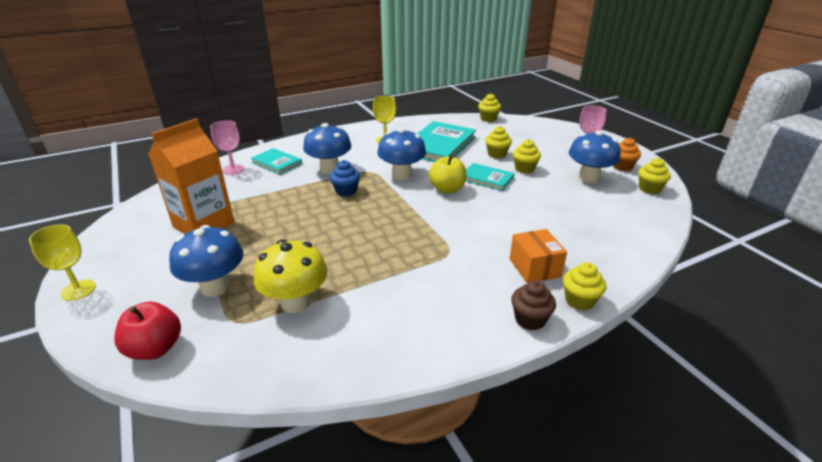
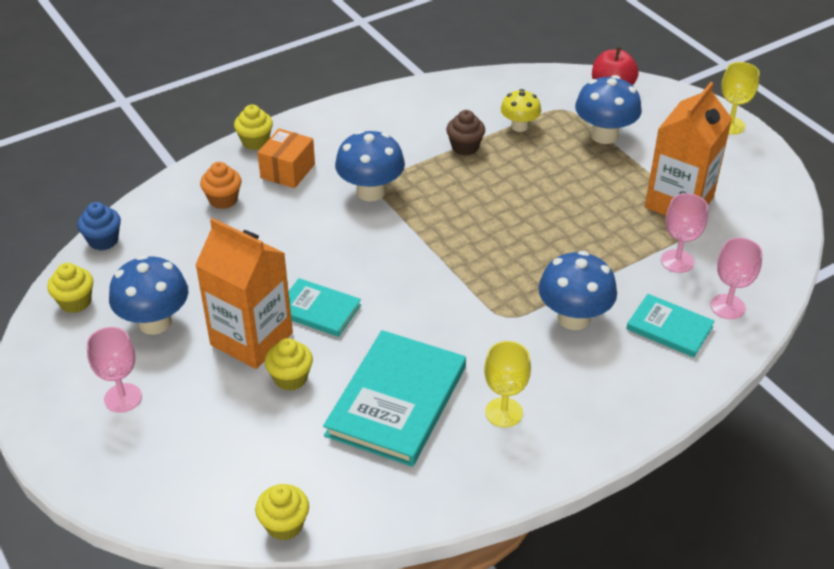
camera: 175 degrees right, 10 degrees up
(242, 191) = (677, 261): none -> pink goblet
(296, 302) = (519, 126): yellow mushroom -> yellow mushroom, size x0.63
(346, 191) = (527, 269): blue cupcake -> blue cupcake (103, 240)
(402, 175) = (453, 311): blue mushroom -> blue mushroom (371, 192)
(447, 189) = (380, 283): yellow apple -> none
(524, 169) = (251, 339): yellow cupcake -> orange carton
(530, 319) = (307, 124): brown cupcake -> brown cupcake (465, 147)
(534, 268) = (288, 171): orange box -> orange box turned 45 degrees clockwise
(622, 167) = (82, 355): orange cupcake -> orange cupcake (223, 200)

